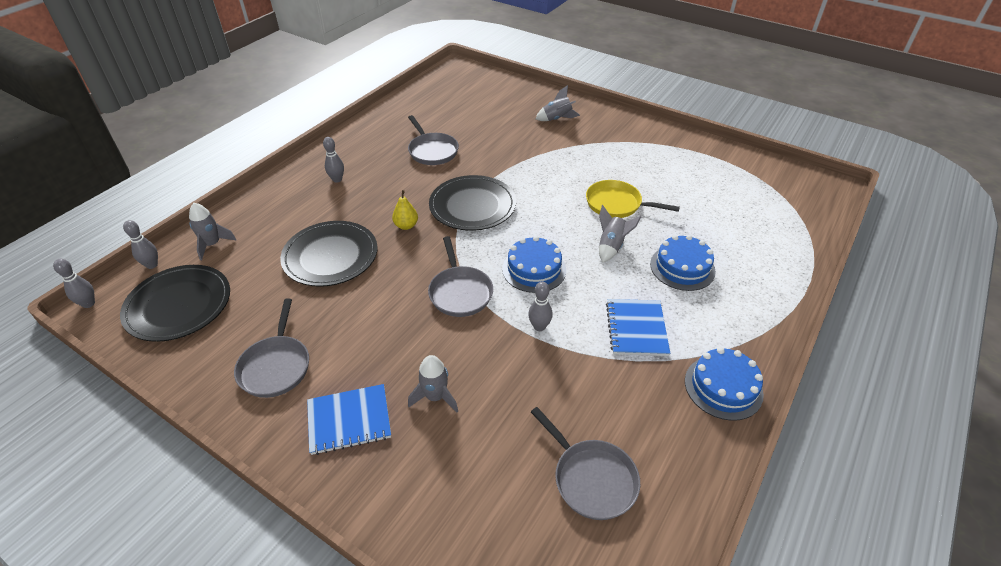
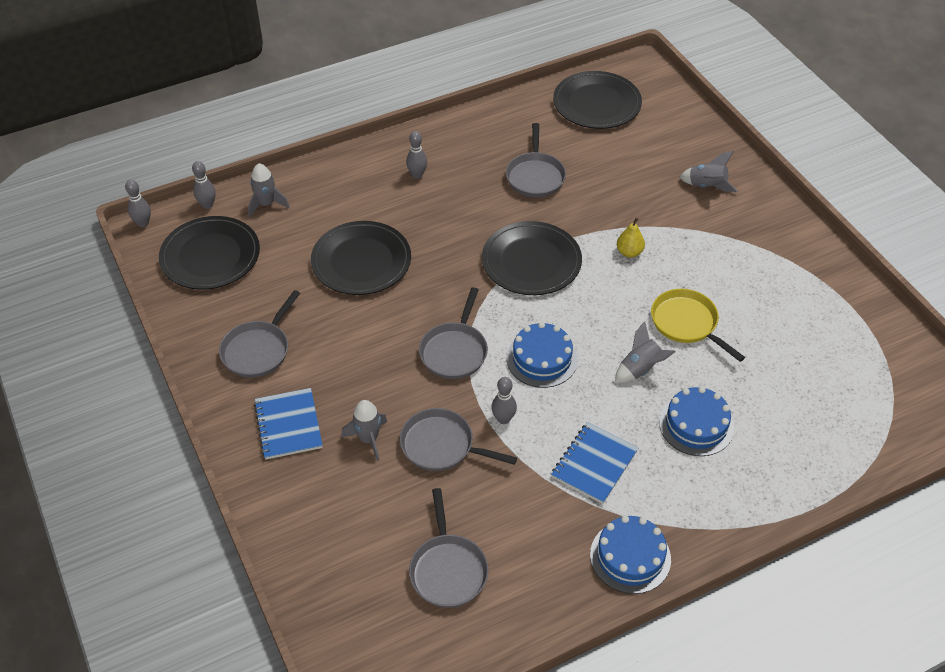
camera: 30 degrees right, 5 degrees up
(349, 420) = (288, 425): blue notebook -> blue notebook turned 60 degrees clockwise
(406, 225) = (451, 257): yellow pear -> yellow pear (629, 252)
(442, 95) = (597, 103): none -> black plate
(504, 372) = (441, 445): none -> grey pan

